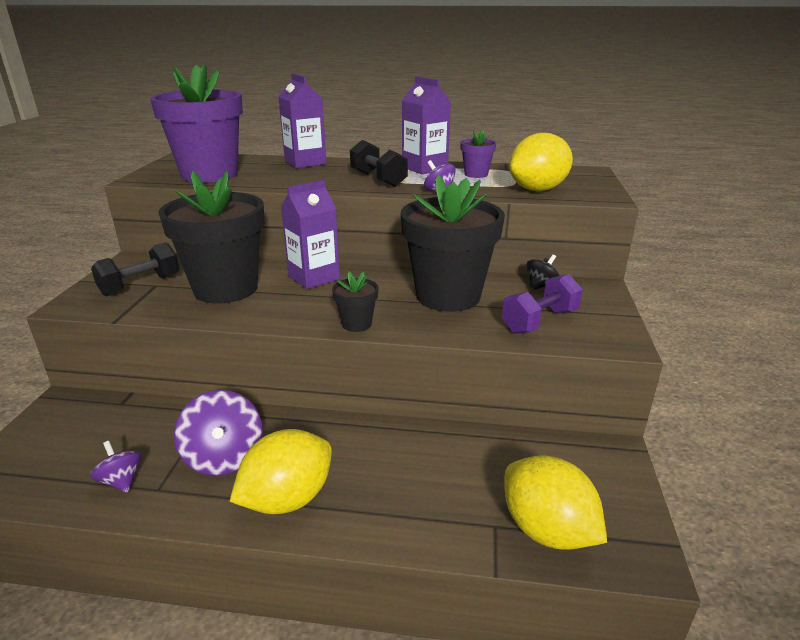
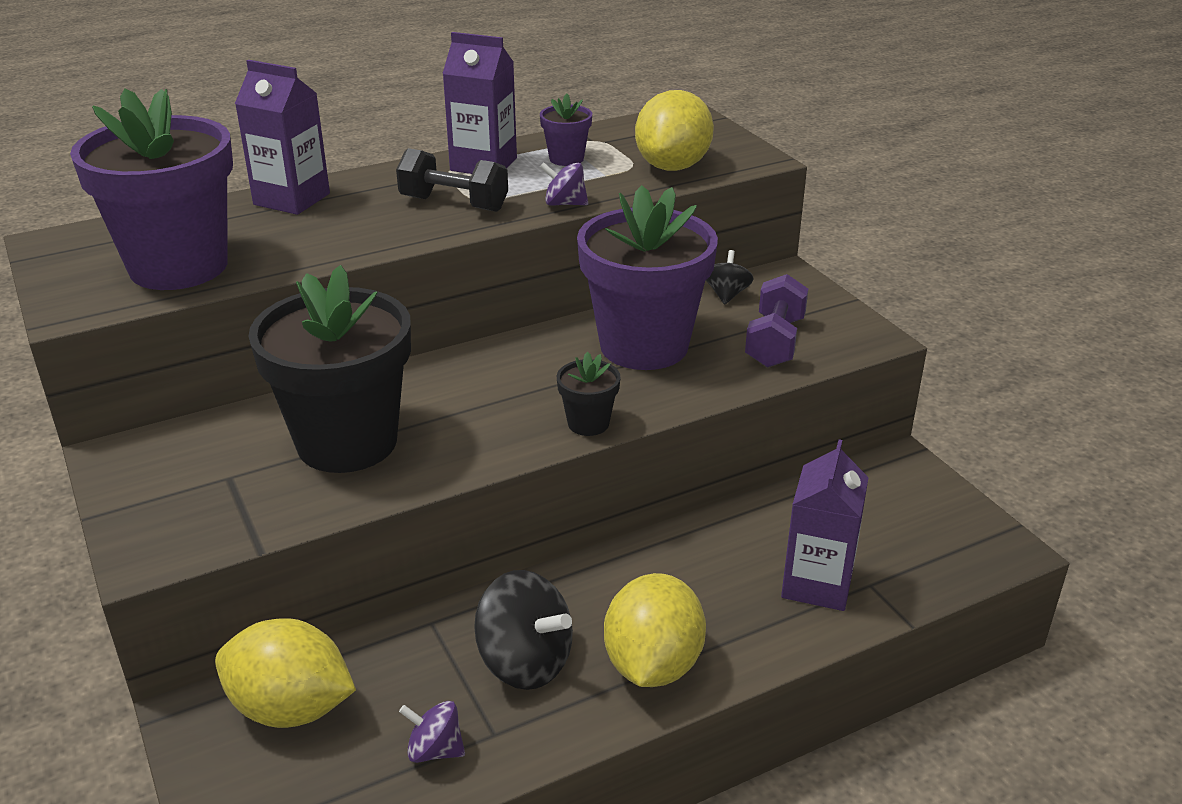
camera: 35 degrees left, 5 degrees up
(140, 285) = (206, 486): black dumbbell -> none
(224, 457) = (525, 662): purple spinning top -> black spinning top
(314, 277) = (445, 380): purple carton -> purple carton (817, 584)
(448, 296) = (644, 346): black flower pot -> purple flower pot
(547, 530) = (915, 565): yellow lemon -> yellow lemon (291, 708)

